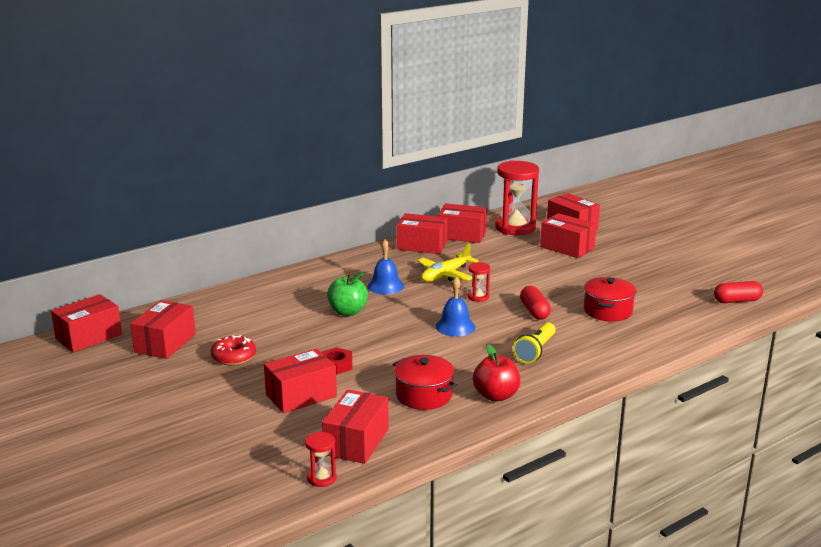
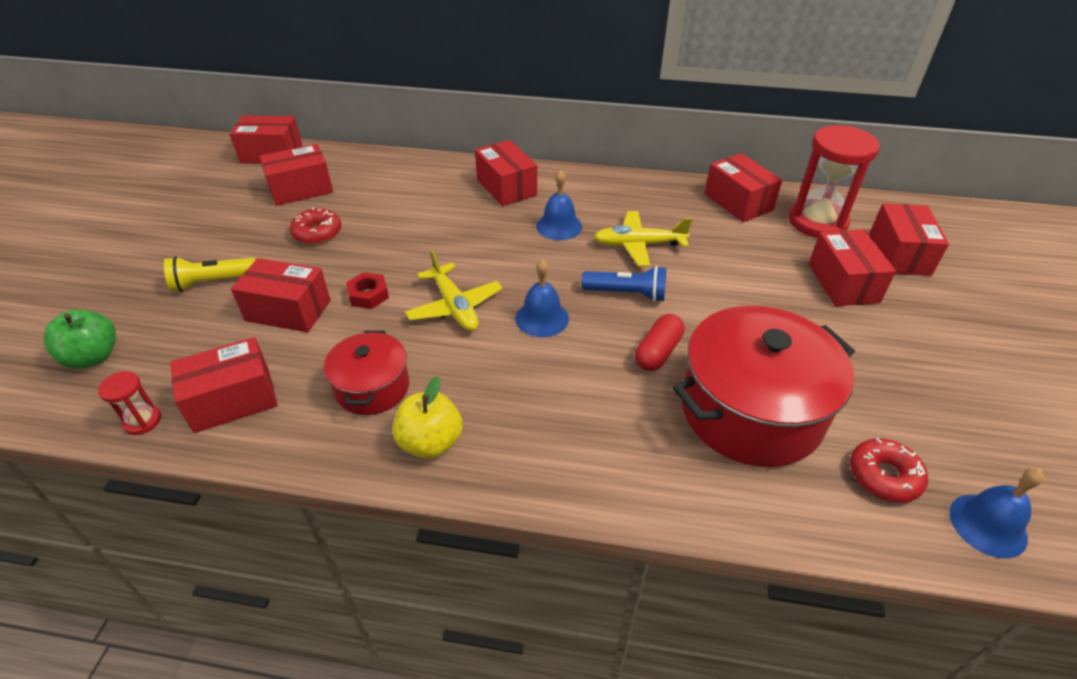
camera: 45 degrees right, 20 degrees up
(348, 312) = (477, 238): green apple -> green apple (93, 357)
(399, 345) = (455, 307): none -> yellow plane
(422, 245) = (673, 195): red box -> red box (506, 187)
(478, 297) = (627, 293): red hourglass -> blue flashlight
(496, 396) = (430, 442): red apple -> yellow apple
(535, 351) = (569, 411): yellow flashlight -> yellow flashlight (212, 282)
(608, 311) = (751, 410): red pot -> red pot, size x1.84
(686, 305) = (884, 476): none -> red donut
(737, 301) = (988, 525): red capsule -> blue bell

